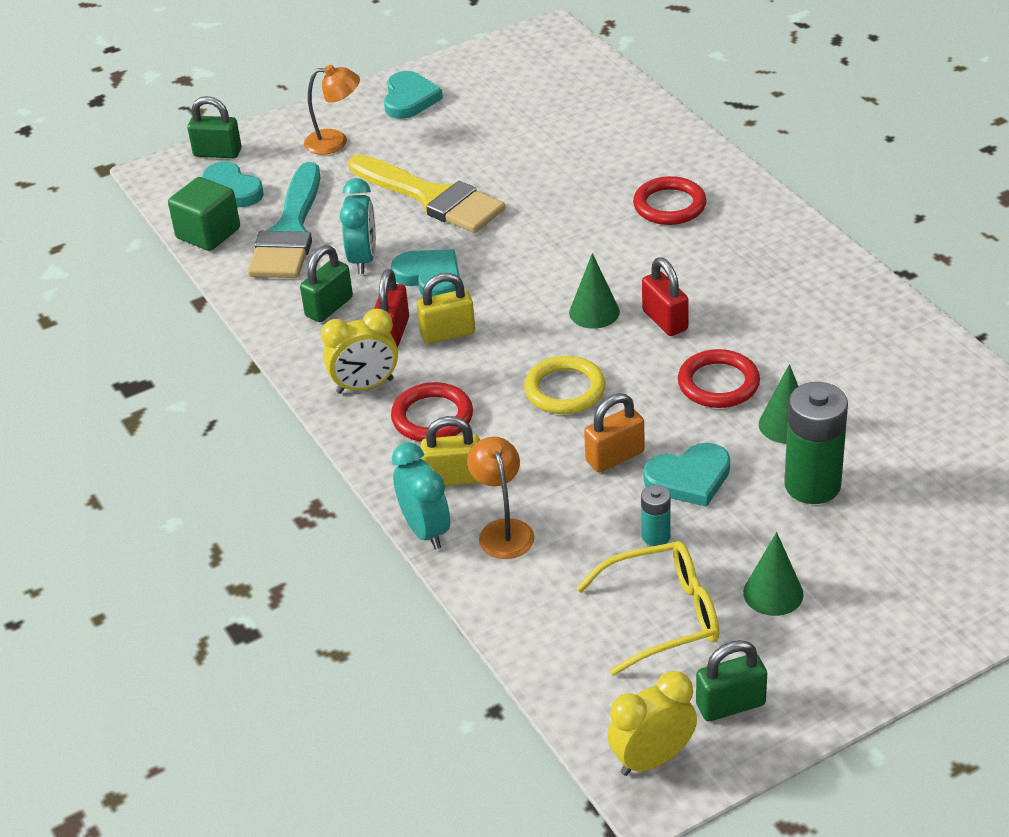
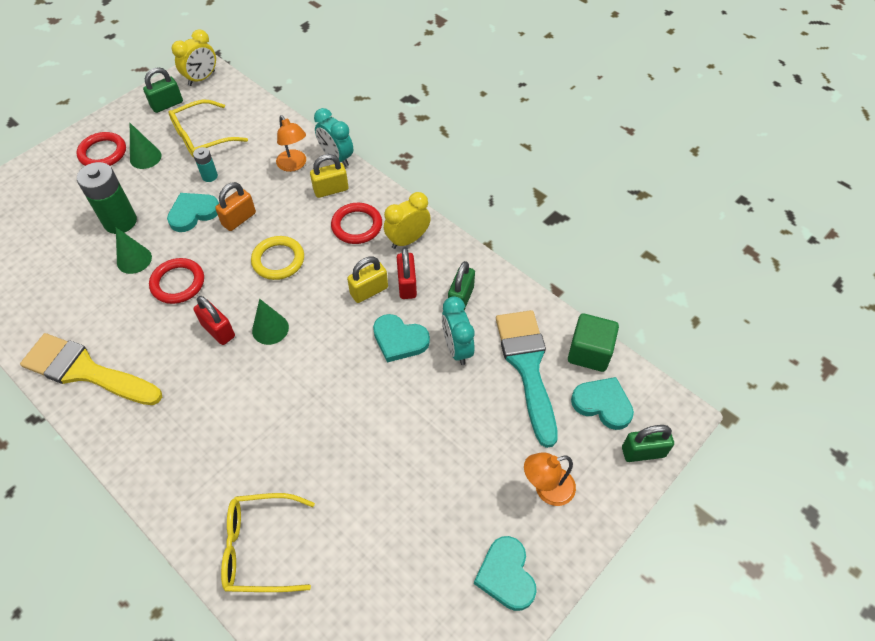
camera: 160 degrees right, 15 degrees up
(431, 197) = (431, 429): yellow brush -> yellow brush (86, 371)
(642, 142) = (259, 547): none -> yellow glasses
(669, 205) = (225, 459): red ring -> red ring (103, 153)

